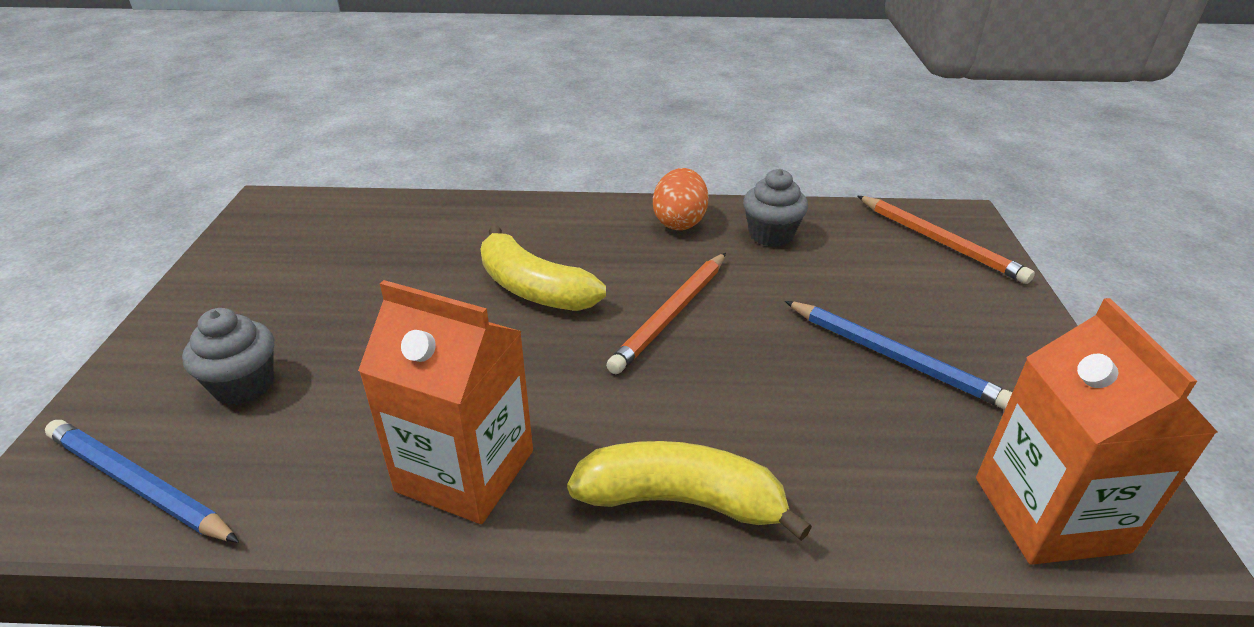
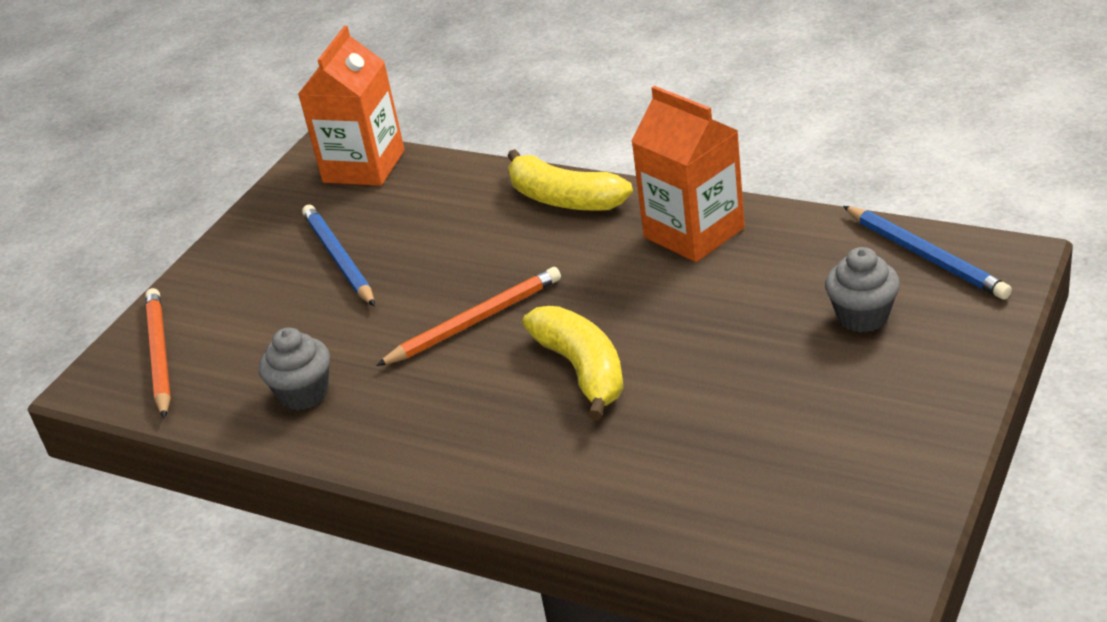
camera: 150 degrees left, 0 degrees up
(679, 222) = (379, 431): orange egg -> none

